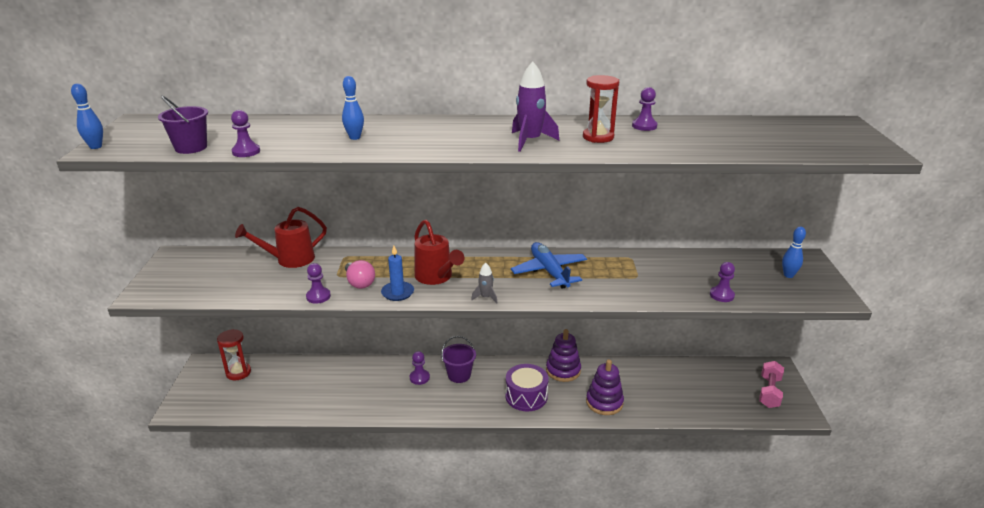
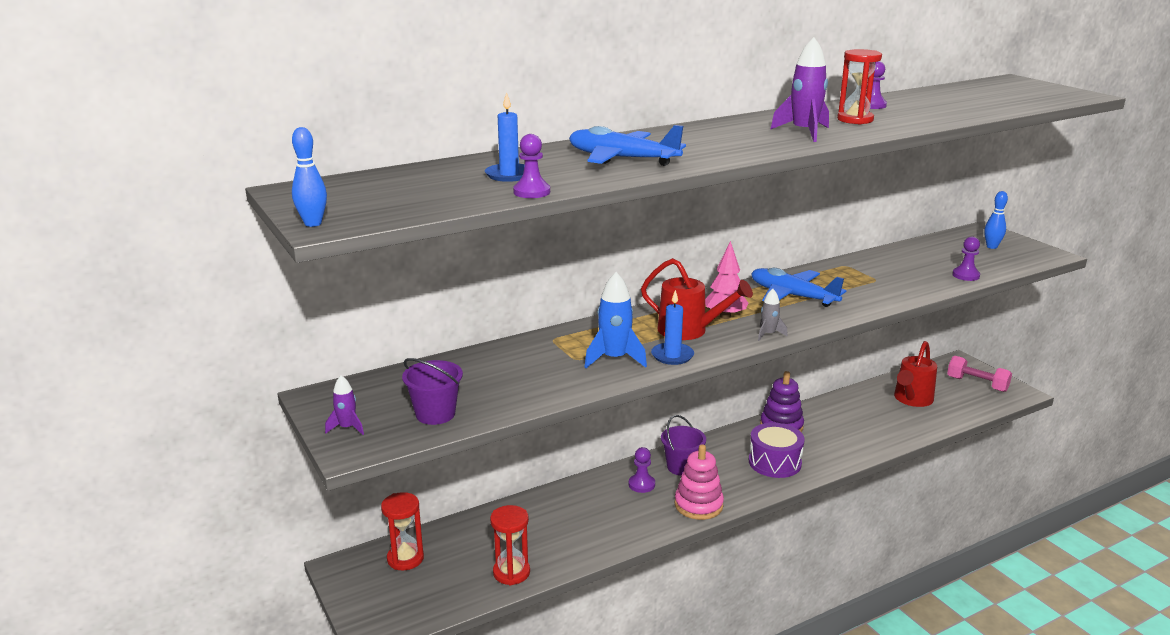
camera: 30 degrees left, 5 degrees down
(158, 280) = (347, 428): none -> purple rocket
(191, 147) = (450, 201): purple bucket -> purple bucket (435, 414)
(263, 135) = (509, 175): none -> blue candle
(280, 406) = (511, 572): none -> red hourglass
(289, 259) = (489, 360): red watering can -> red watering can (911, 400)
(318, 296) = (589, 384): purple pawn -> none
(355, 137) = (622, 159): blue bowling pin -> blue plane
(359, 283) = (614, 359): pink light bulb -> blue rocket
(438, 407) = (698, 505): none -> pink stacking toy
(476, 273) = (725, 316): none -> pink tree
(604, 402) = (853, 441): purple stacking toy -> none
(769, 392) = (977, 384): pink dumbbell -> pink dumbbell turned 45 degrees counterclockwise

